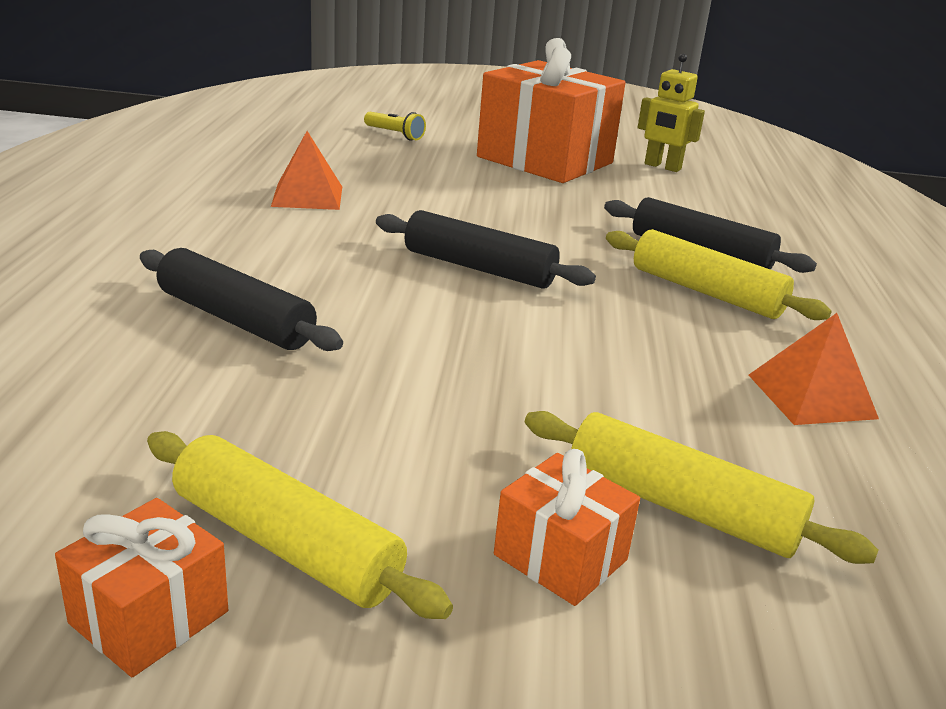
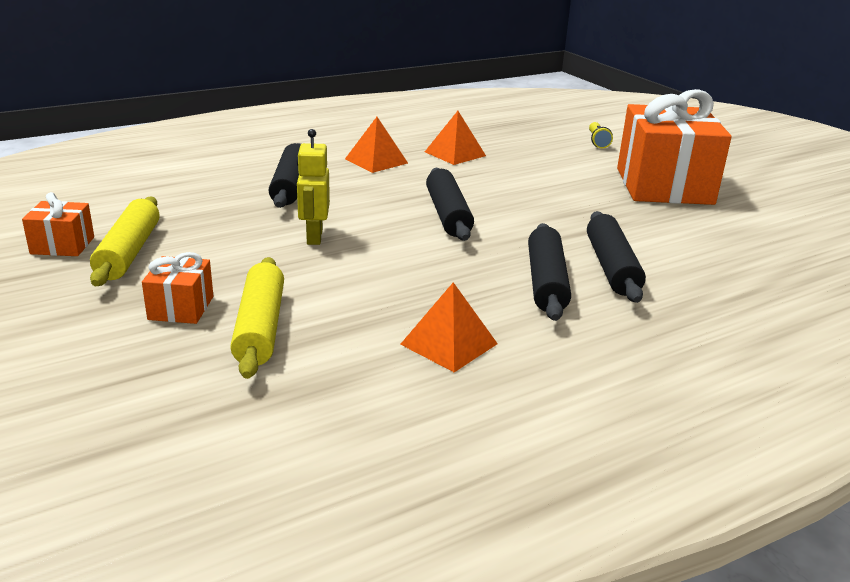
camera: 55 degrees right, 0 degrees up
(249, 239) = (376, 161): none -> orange pyramid
(662, 167) = (754, 221): yellow robot -> yellow robot (314, 237)
(706, 292) = (546, 282): yellow rolling pin -> black rolling pin

